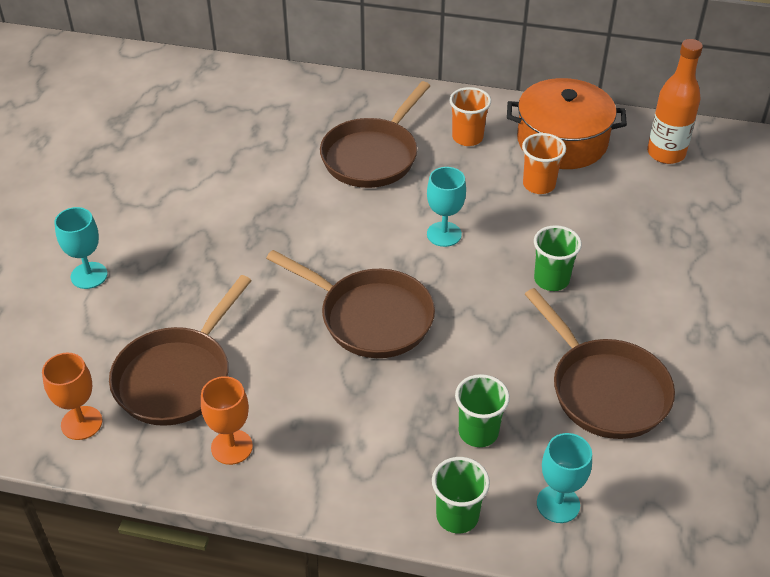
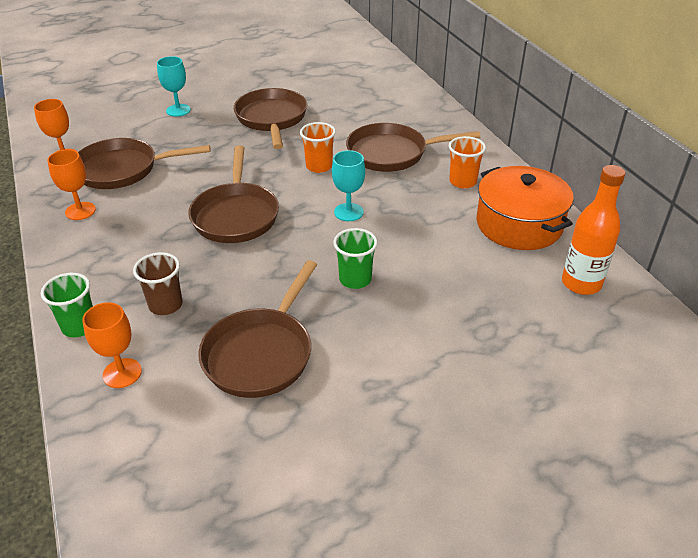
camera: 55 degrees right, 5 degrees down
(204, 207) = (272, 119): none -> brown pan
(478, 432) = (166, 305): green cup -> brown cup
(539, 185) = (454, 233): orange cup -> orange cup (319, 166)
(558, 504) = (122, 373): turquoise goblet -> orange goblet

